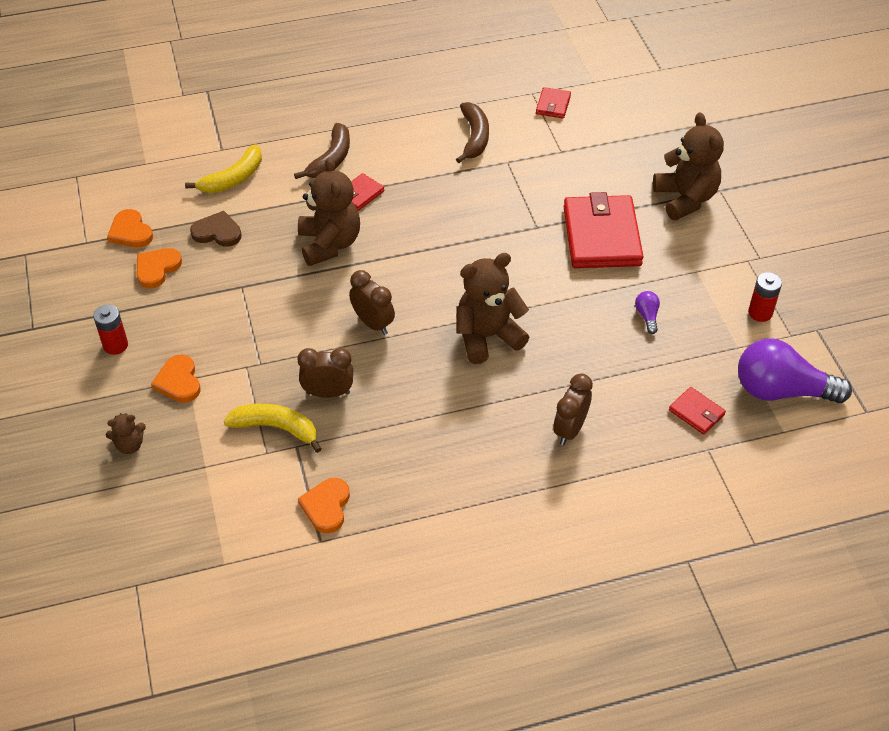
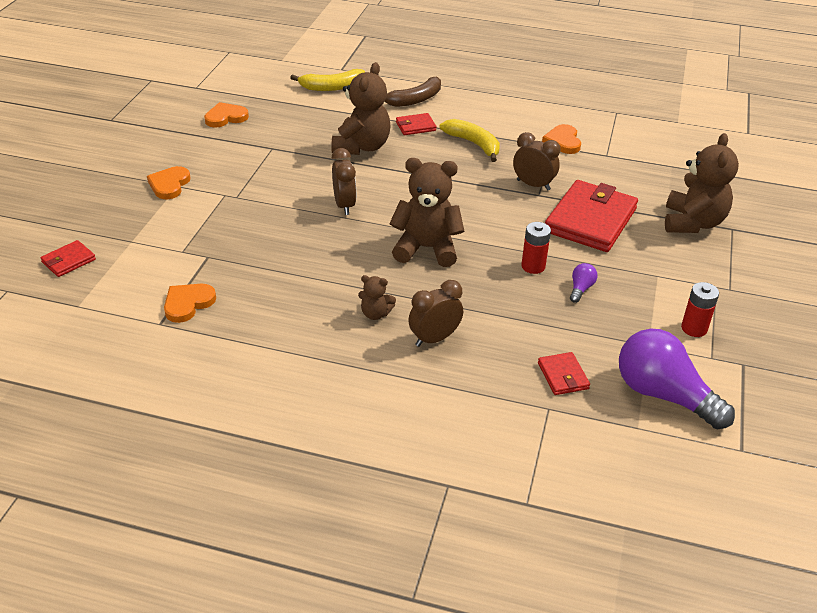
camera: 30 degrees right, 10 degrees down
(115, 345) = (151, 148): red battery -> red battery (533, 266)
(130, 232) = (231, 92): orange heart -> orange heart (563, 141)
(130, 445) = (96, 207): brown teddy bear -> brown teddy bear (375, 314)
(217, 232) = (288, 112): brown heart -> none
(277, 428) = (205, 240): yellow banana -> yellow banana (474, 144)
(328, 393) = (265, 234): brown clock -> brown clock (533, 185)
(474, 138) = (540, 123): brown banana -> none
(553, 105) = (627, 125): red wallet -> red wallet (68, 261)

